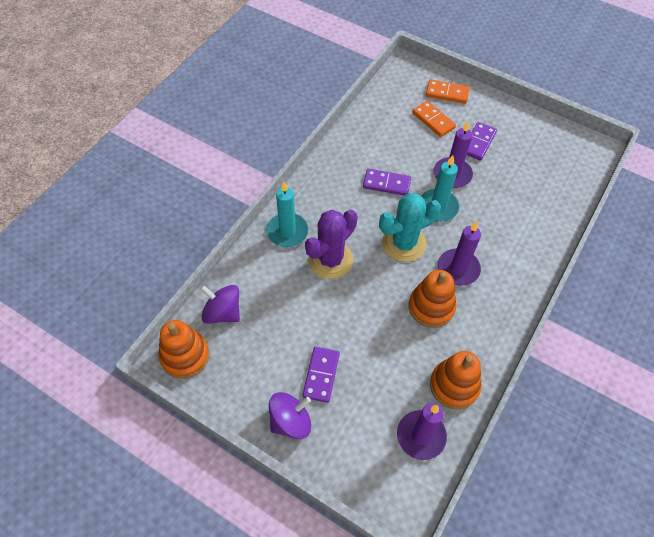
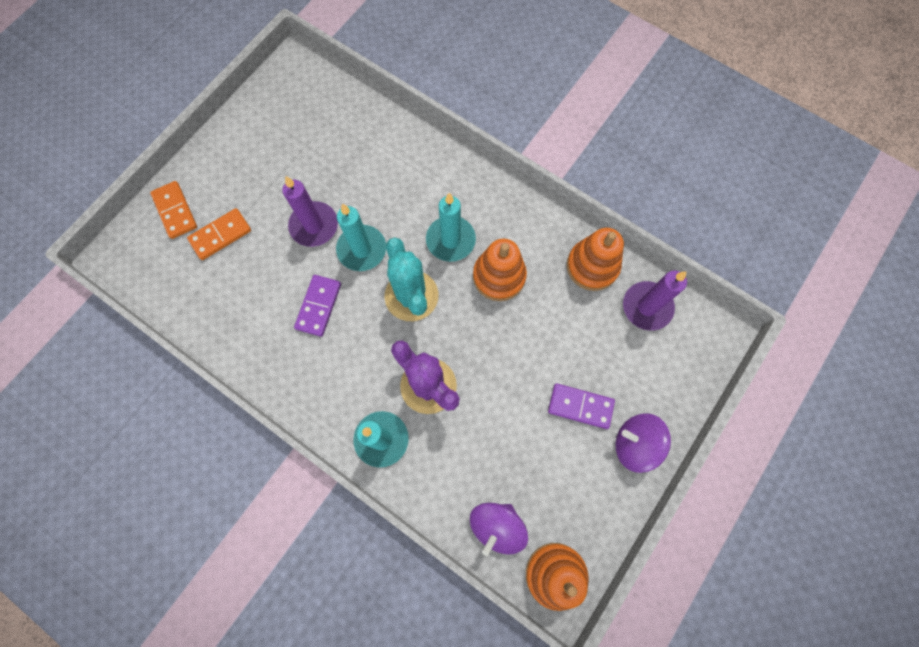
camera: 85 degrees left, 15 degrees up
(290, 421) = (635, 444): purple spinning top -> purple spinning top turned 45 degrees counterclockwise
(447, 93) = (175, 211): orange domino -> orange domino turned 45 degrees counterclockwise
(458, 269) = (450, 240): purple candle -> turquoise candle
(478, 142) = (267, 187): purple domino -> none

